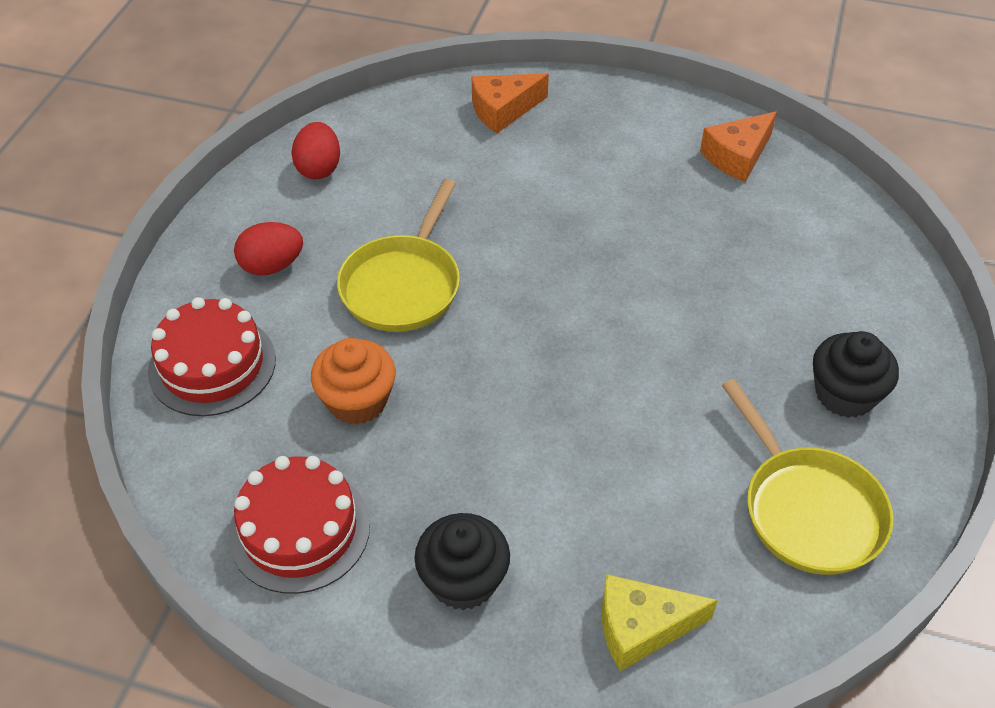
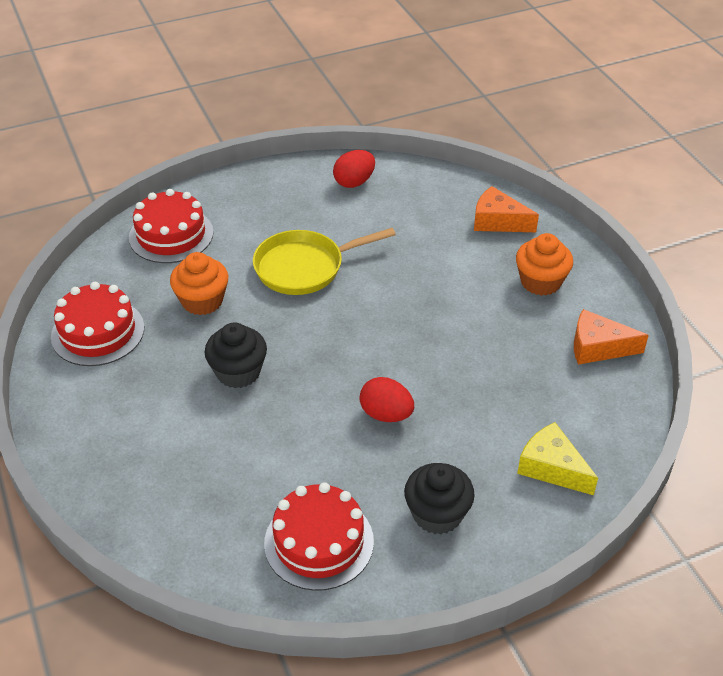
camera: 50 degrees right, 5 degrees down
(272, 266) = (261, 211): red egg -> red egg (386, 414)
(463, 580) = (122, 414): black cupcake -> black cupcake (238, 372)
(616, 136) = (540, 282): none -> orange cupcake
(641, 627) = (157, 507): yellow cheese -> yellow cheese (551, 467)
(807, 509) = (319, 542): yellow pan -> red cake

